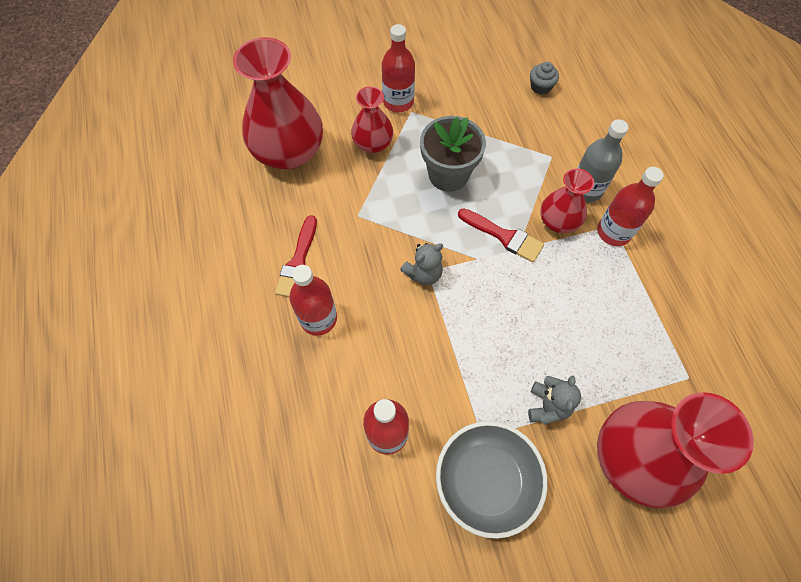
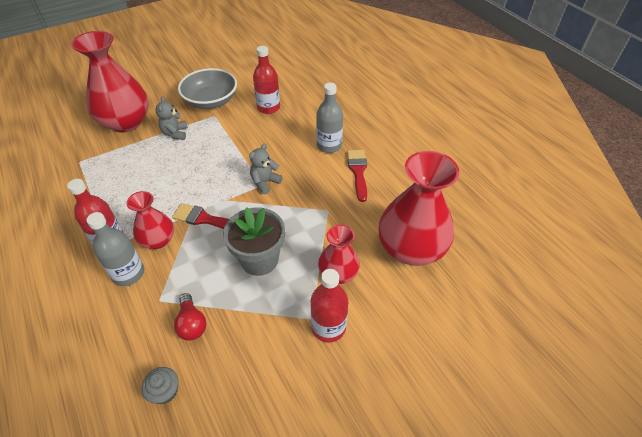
camera: 165 degrees right, 15 degrees down
(318, 318) = (329, 146): red bottle -> grey bottle
(519, 129) = (192, 324): none -> red light bulb

